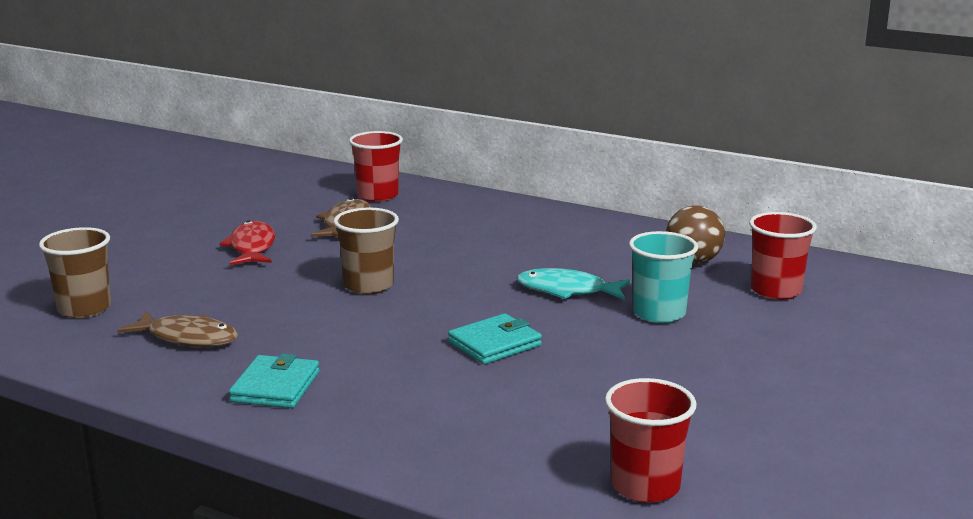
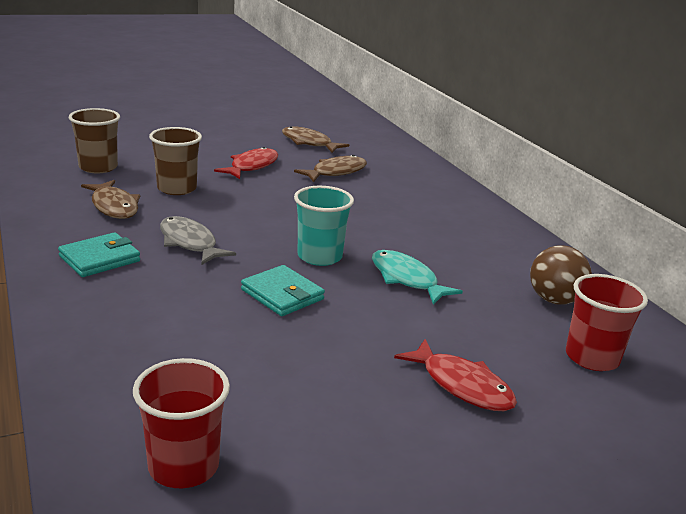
camera: 35 degrees right, 5 degrees up
(265, 204) = (309, 143): none -> brown fish
(333, 338) = (189, 243): none -> grey fish
(368, 285) = (275, 218): brown cup -> brown cup (177, 188)
(378, 196) = (390, 162): red cup -> none
(494, 344) = (282, 294): turquoise wallet -> turquoise wallet turned 45 degrees clockwise
(659, 313) = (449, 329): turquoise cup -> turquoise cup (319, 256)
(728, 346) = (462, 385): none -> red fish

